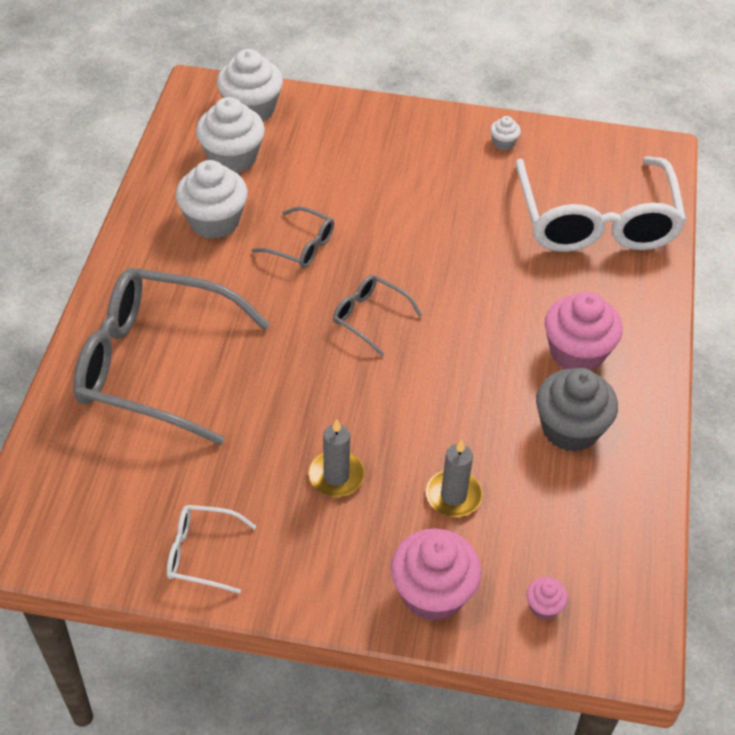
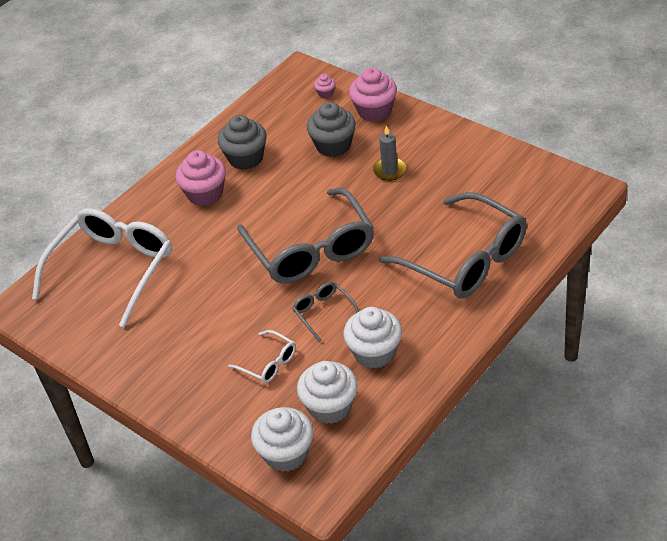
camera: 145 degrees left, 5 degrees down
(202, 553) = (482, 155): white glasses -> white glasses (268, 363)
(369, 317) = (311, 249): grey glasses -> grey glasses, size x2.26
(453, 496) = (333, 145): grey candle -> grey cupcake
(503, 143) = (116, 350): white cupcake -> none

